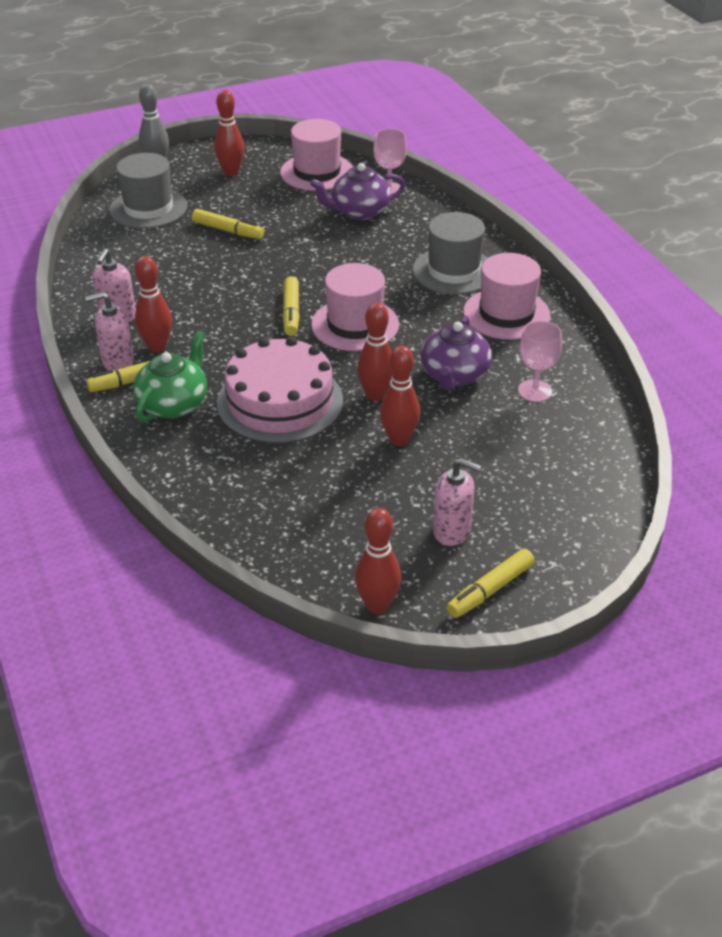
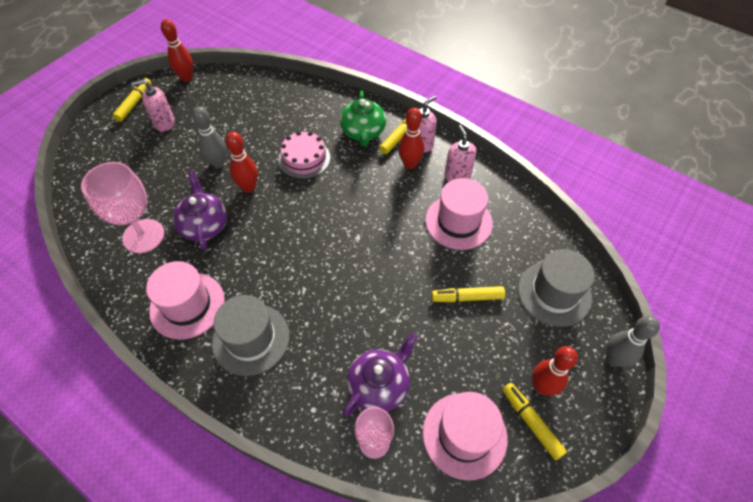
camera: 150 degrees right, 15 degrees up
(280, 401) = (304, 158): pink cake -> pink cake, size x0.63
(291, 312) = (349, 231): yellow marker -> yellow marker (531, 422)
(355, 325) = (297, 240): pink hat -> pink hat (458, 222)
(399, 439) = (218, 163): red bowling pin -> grey bowling pin
(535, 391) = (143, 236): pink goblet -> pink goblet, size x1.63

